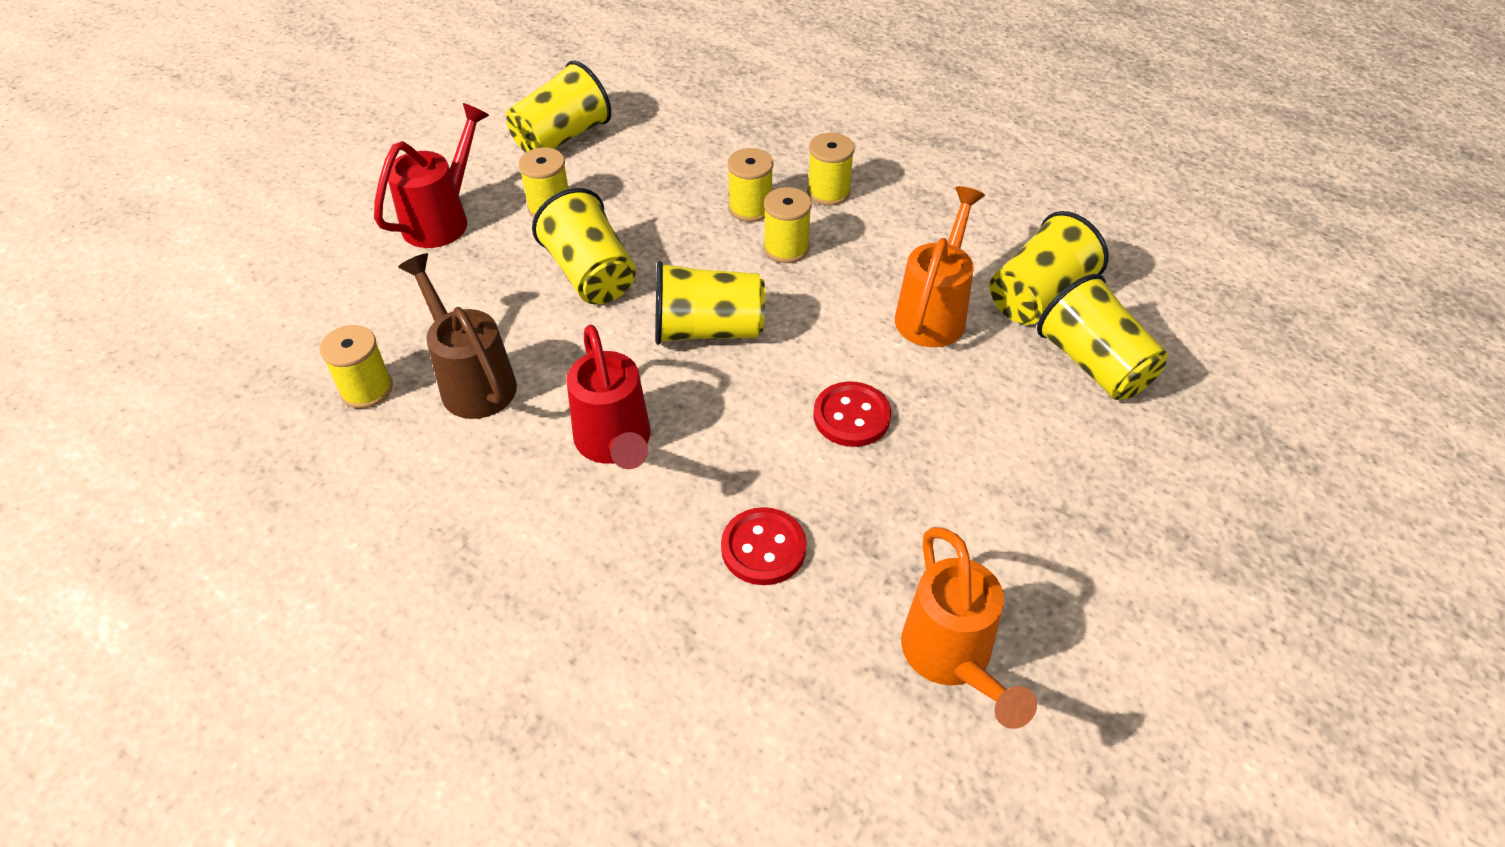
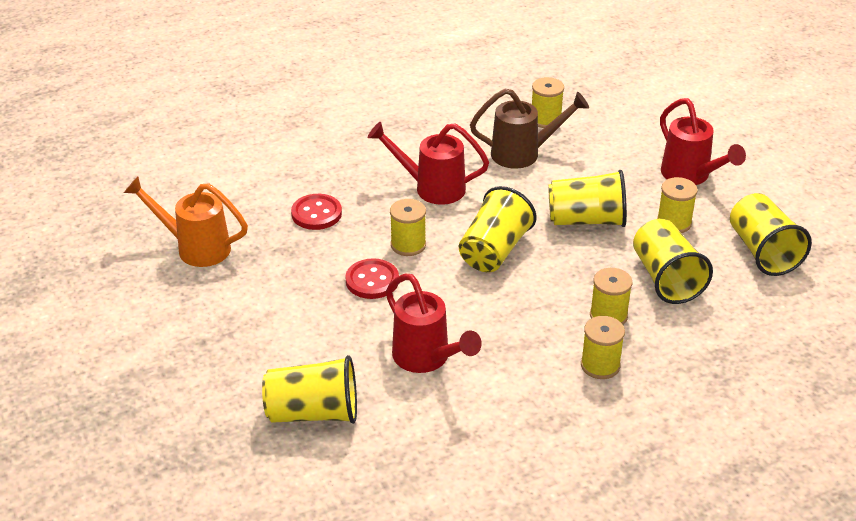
camera: 120 degrees right, 10 degrees down
(786, 248) = (549, 316): yellow spool -> yellow spool (408, 245)
(934, 312) = (427, 359): orange watering can -> red watering can
(1038, 296) = (397, 422): yellow cup -> yellow cup (666, 278)

